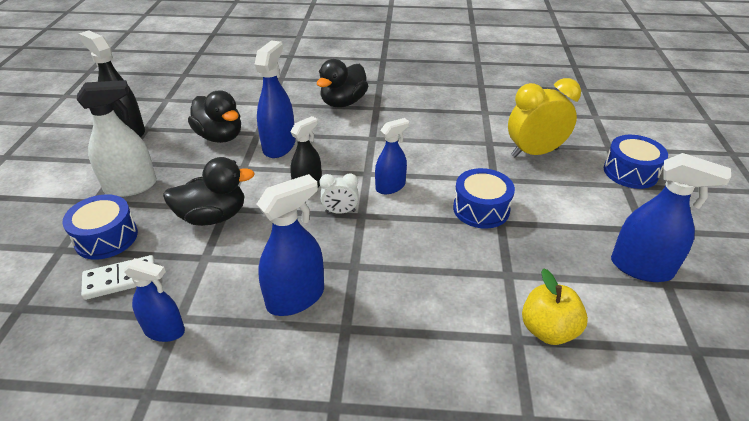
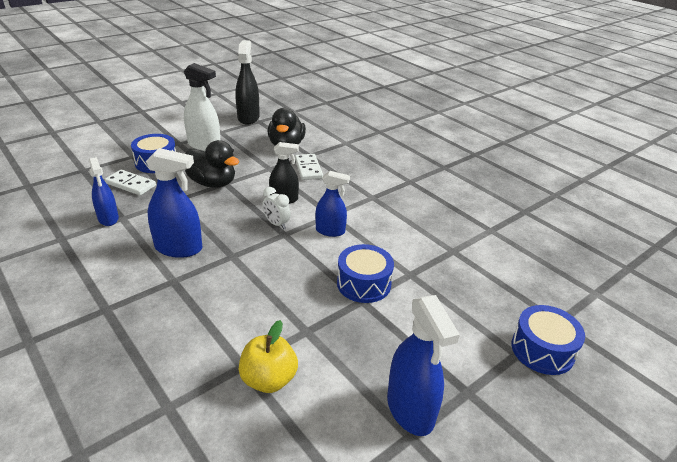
camera: 45 degrees right, 5 degrees down
(279, 146) = (308, 168): blue spray bottle -> white domino
(343, 102) = (393, 166): black duck -> none
(534, 153) = (478, 280): yellow clock -> none

